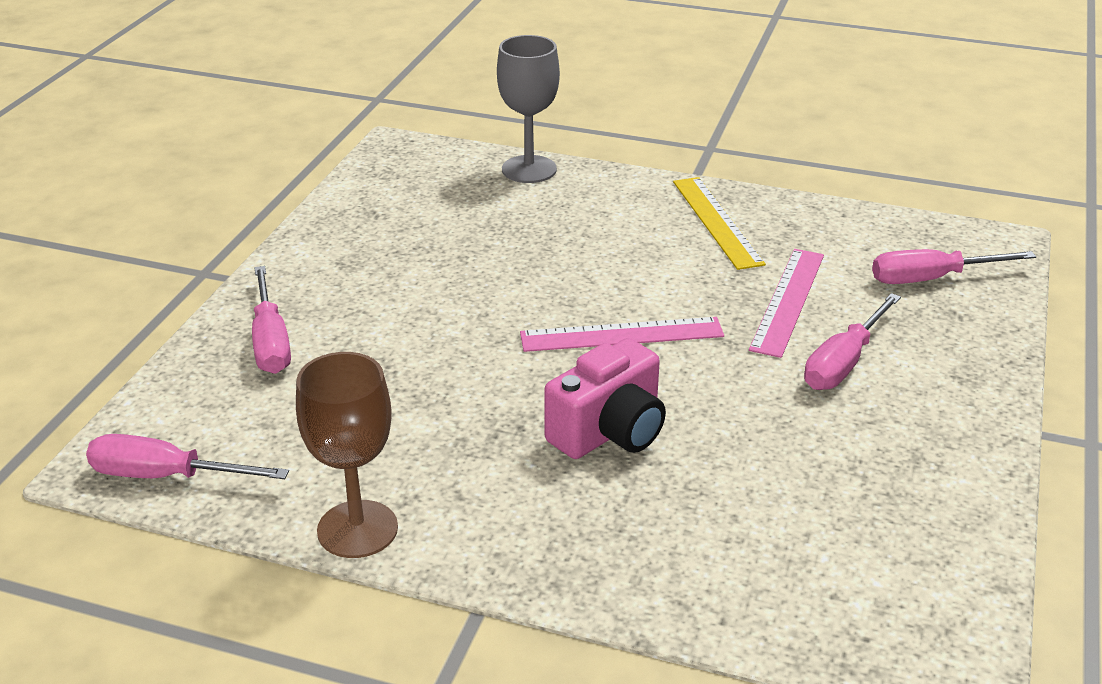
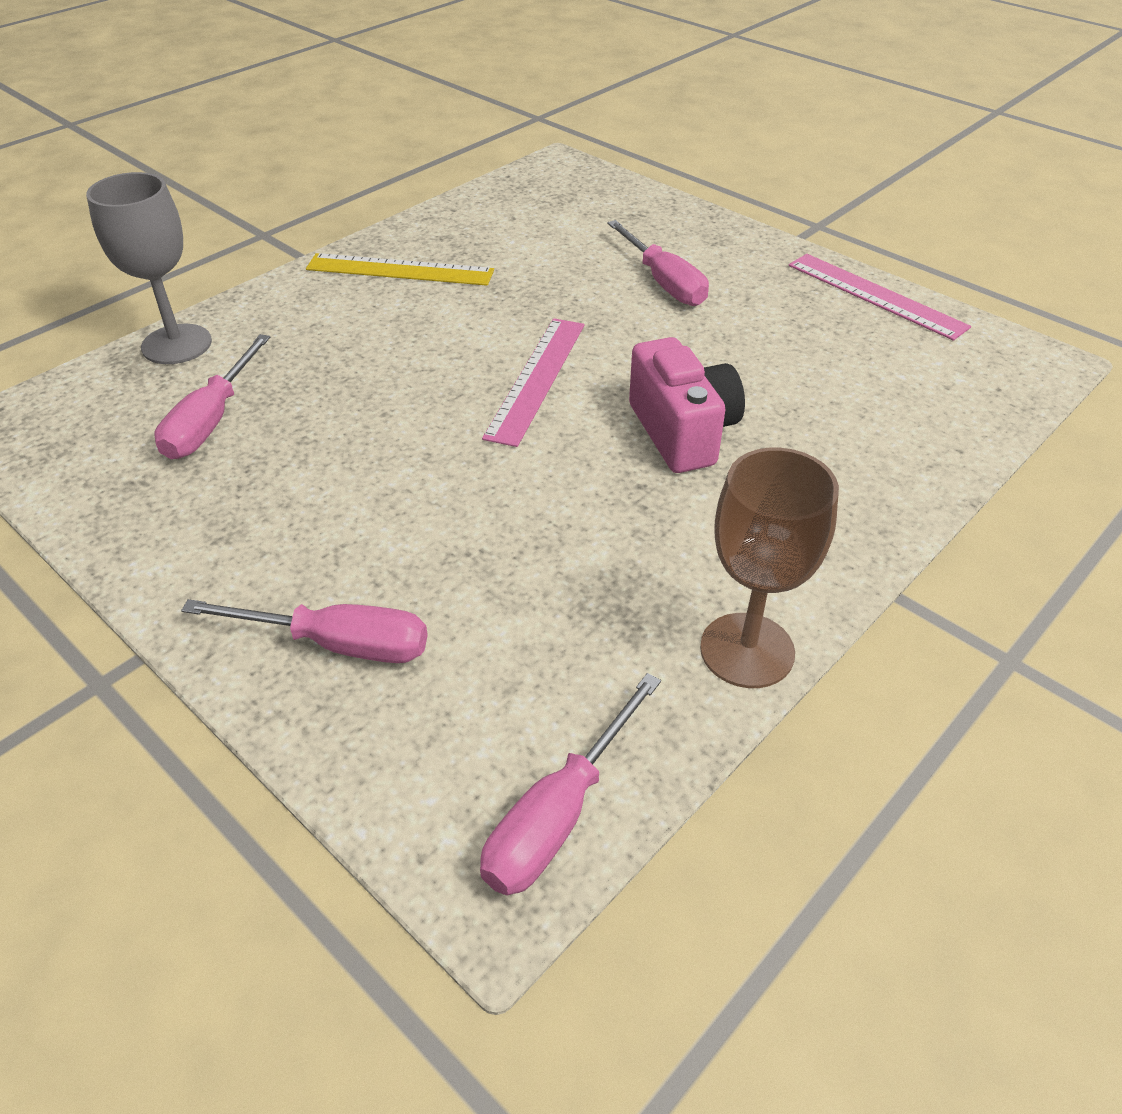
camera: 65 degrees left, 10 degrees up
(787, 301) = (557, 277): pink ruler -> pink ruler (875, 295)
(931, 279) = (581, 207): pink screwdriver -> pink screwdriver (211, 421)

